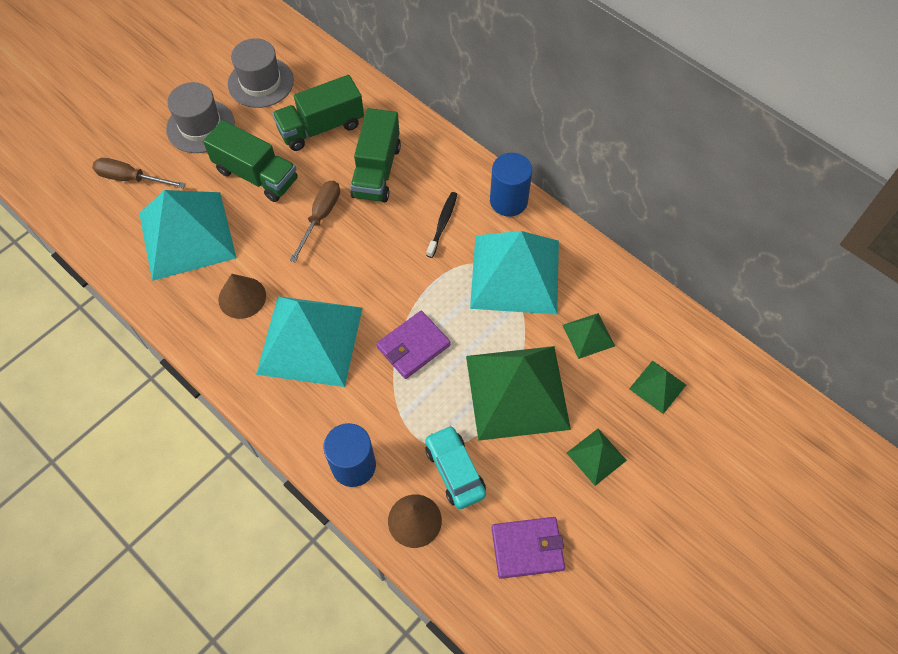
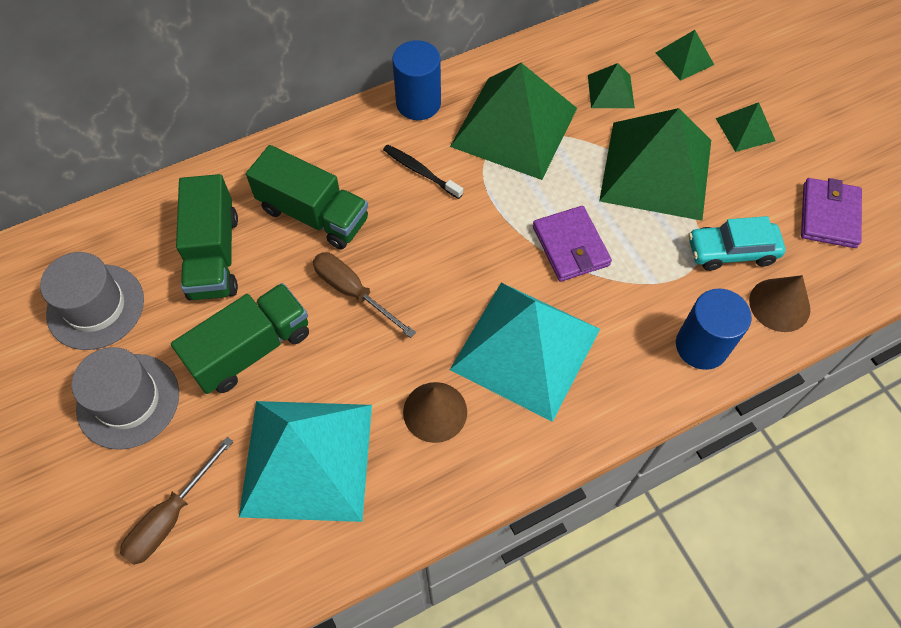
camera: 70 degrees left, 0 degrees up
(515, 273) = (514, 127): turquoise pyramid -> green pyramid

